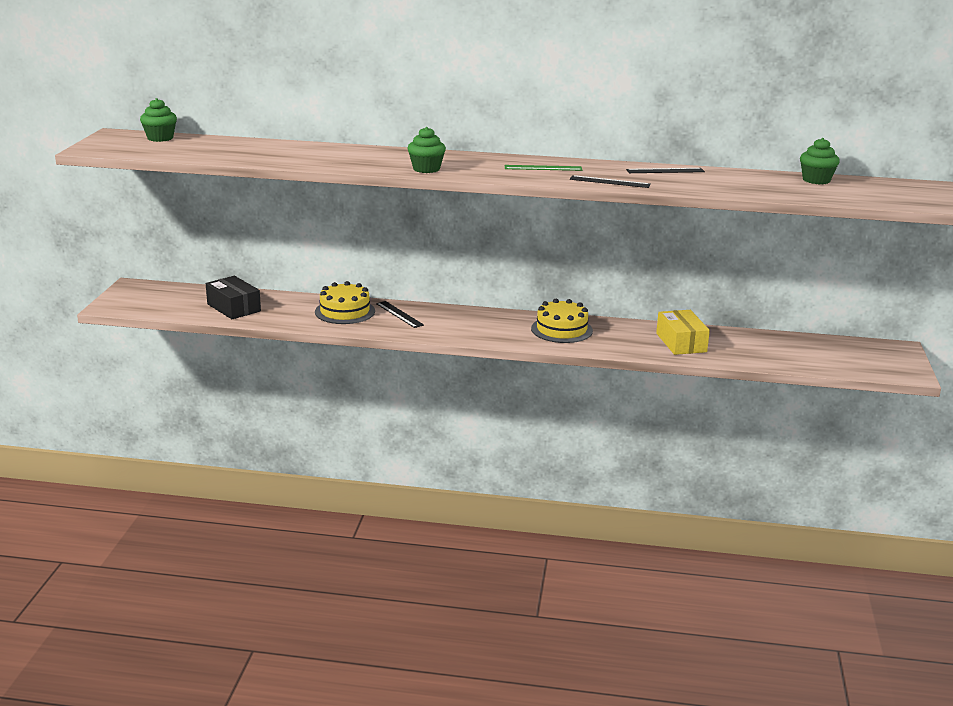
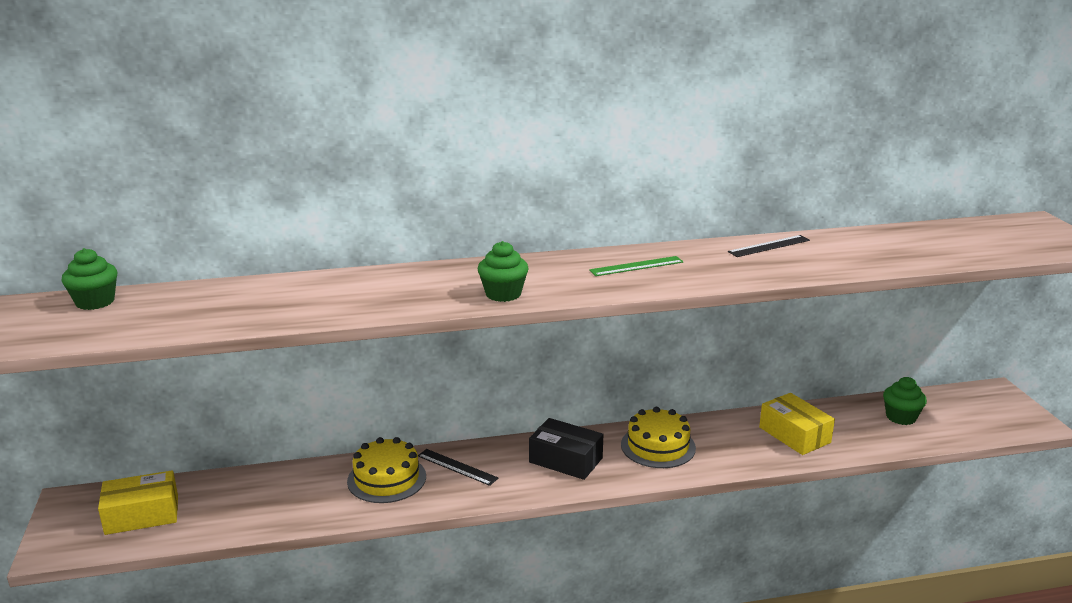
camera: 20 degrees left, 0 degrees up
(172, 300) = (142, 515): none -> yellow box
(234, 307) = (236, 507): black box -> black box (566, 460)
(610, 182) = (732, 275): black ruler -> none
(816, 180) = (928, 232): green cupcake -> green cupcake (901, 417)

